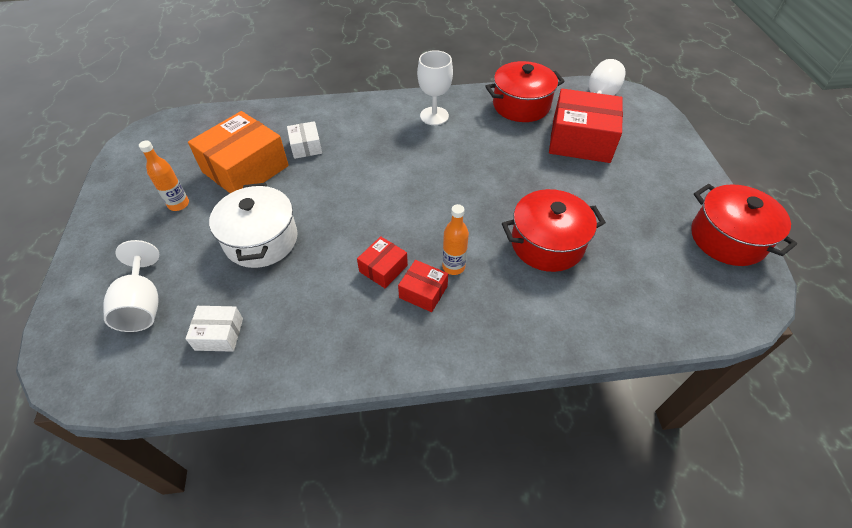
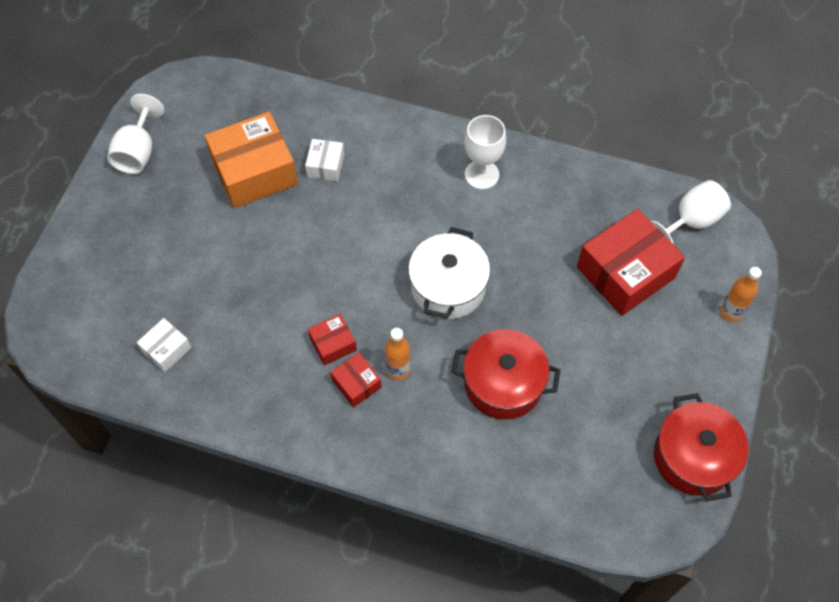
camera: 25 degrees right, 10 degrees up
(143, 305) = (114, 293): white goblet -> white goblet (138, 152)
(178, 204) = (177, 192): orange bottle -> orange bottle (731, 312)
(219, 334) = (166, 349): white box -> white box turned 75 degrees counterclockwise
(261, 240) = (237, 266): white pot -> white pot (448, 287)
(521, 105) = (590, 197): red pot -> none
(580, 140) = (625, 272): red box -> red box turned 75 degrees counterclockwise

